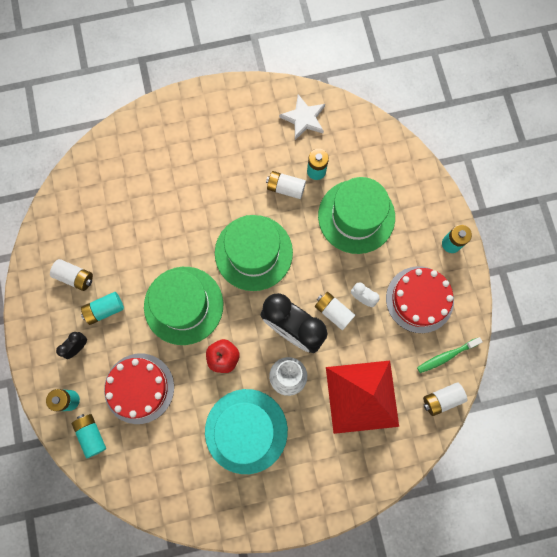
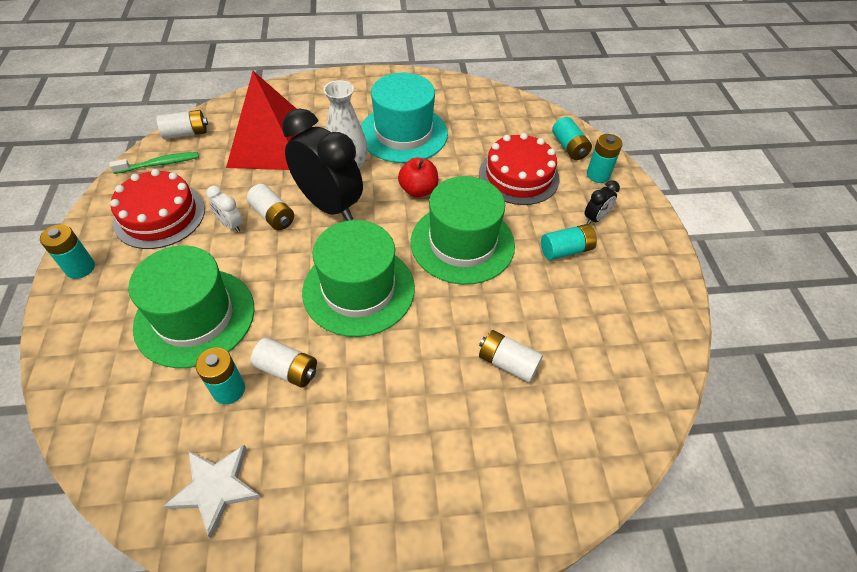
camera: 175 degrees left, 25 degrees down
(75, 277) = (611, 290): white battery -> white battery (507, 363)

